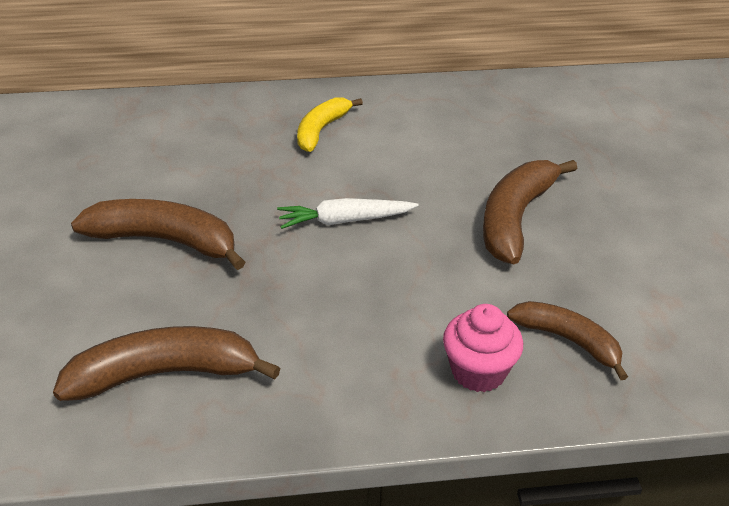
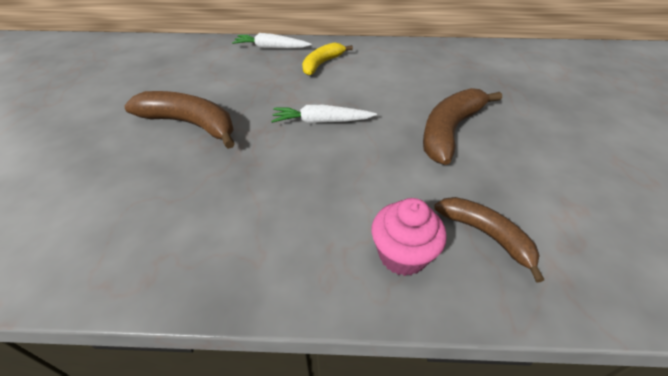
camera: 10 degrees right, 5 degrees up
(164, 374) = (144, 225): brown banana -> none
(236, 108) = (271, 48): none -> white carrot

